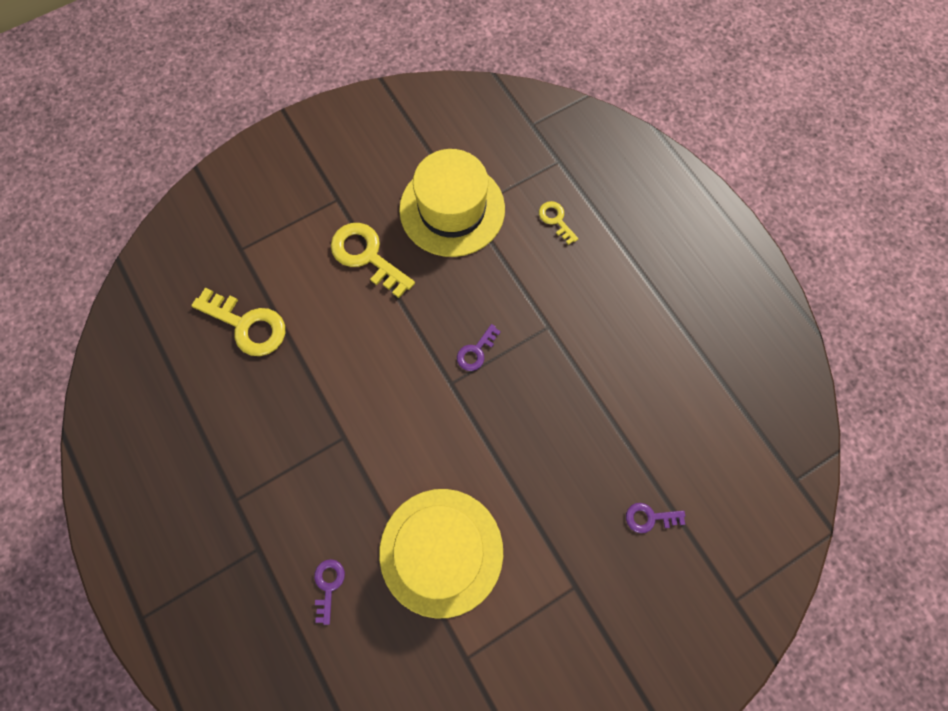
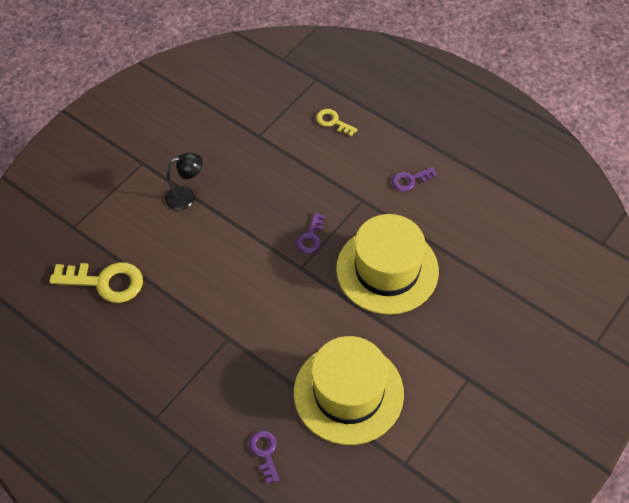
camera: 20 degrees left, 15 degrees down
(366, 256) = (186, 197): yellow key -> black lamp
(452, 209) = (243, 140): yellow hat -> yellow hat (387, 270)
(649, 518) = (504, 309): purple key -> purple key (410, 180)

